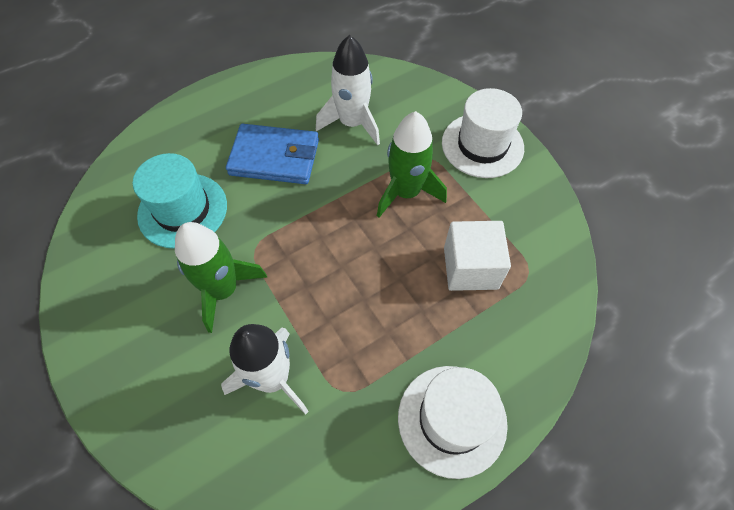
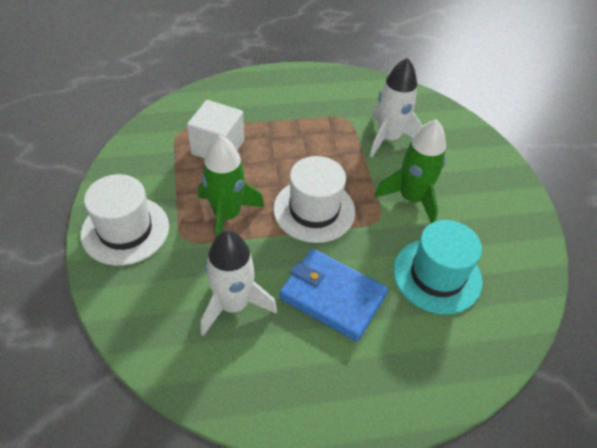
camera: 160 degrees left, 10 degrees down
(452, 420) = (288, 87): white hat -> white hat (314, 210)

